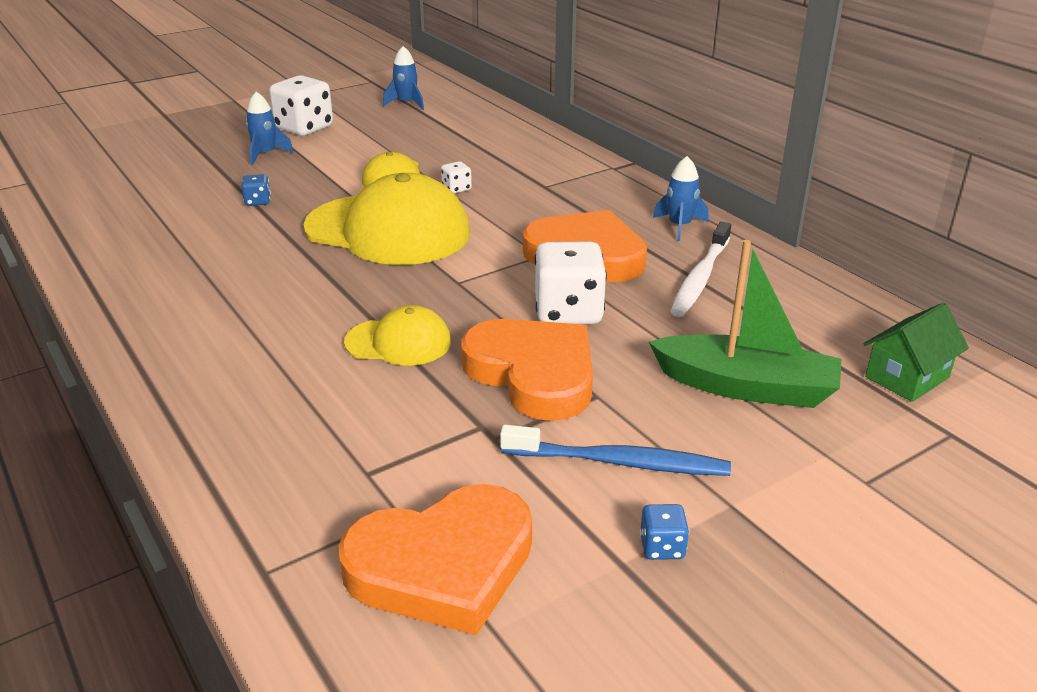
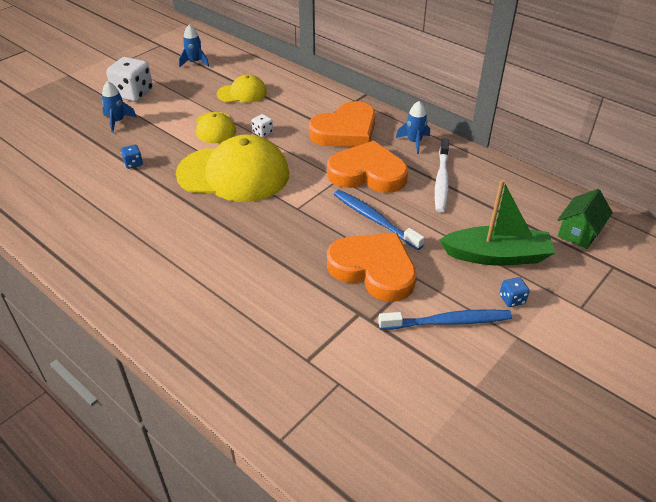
camera: 15 degrees left, 10 degrees up
(398, 342) = (282, 261): yellow cap -> yellow cap (242, 93)
(443, 565) = (380, 412): orange heart -> orange heart (345, 131)
(568, 312) = (375, 219): white dice -> blue toothbrush
(662, 547) = (492, 373): blue dice -> blue dice (512, 299)

